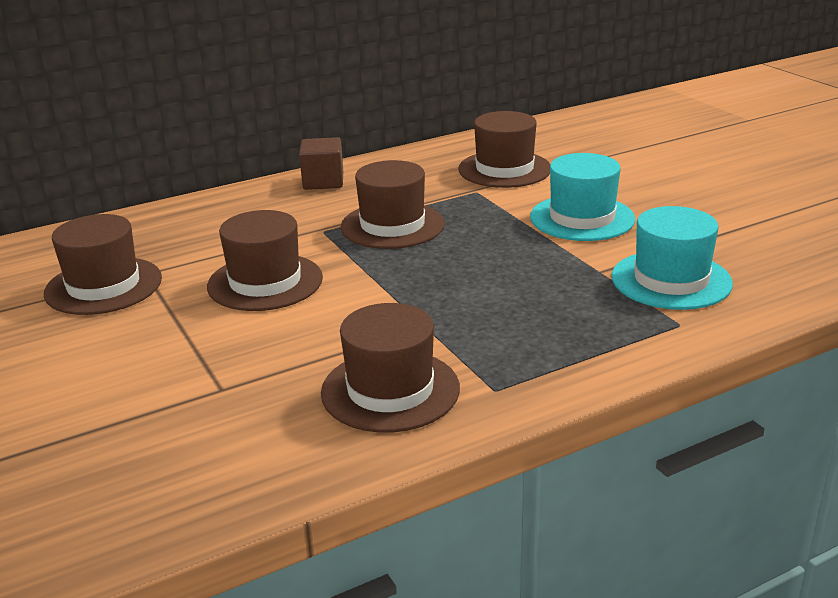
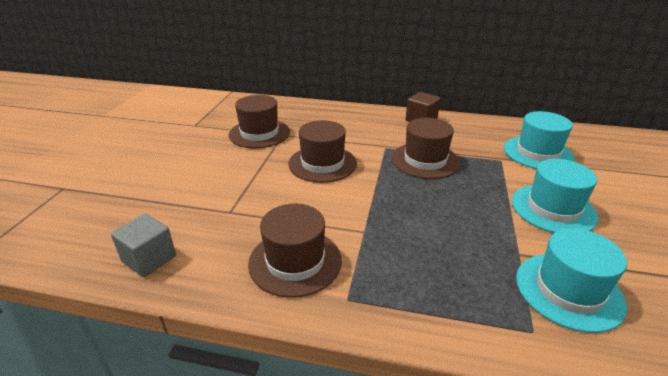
camera: 40 degrees right, 5 degrees up
(193, 488) = (149, 259): none -> grey cube
(504, 169) = (537, 153): brown hat -> turquoise hat

